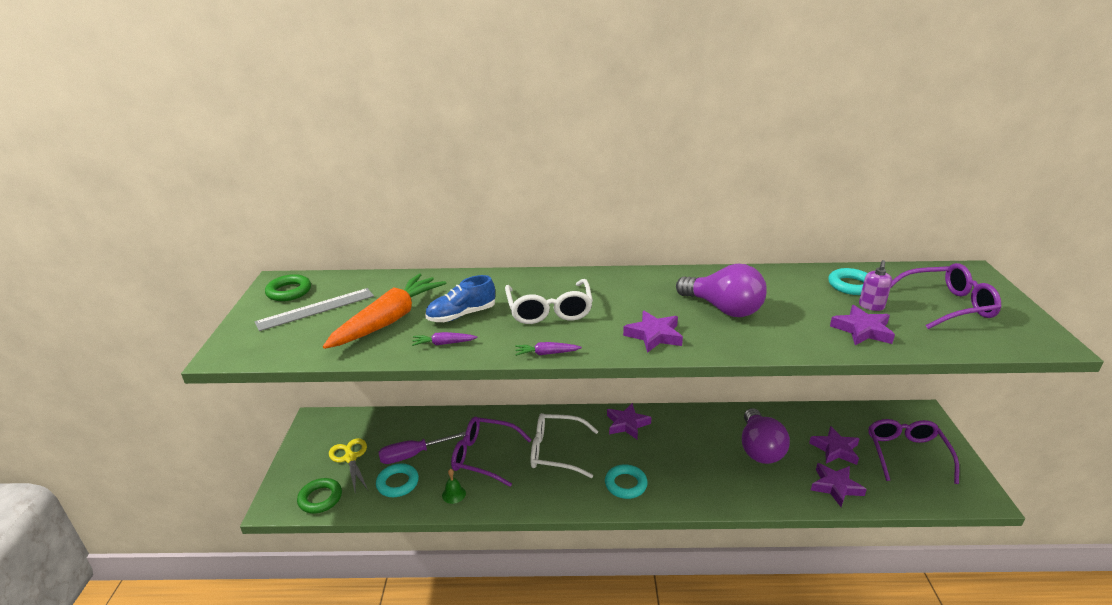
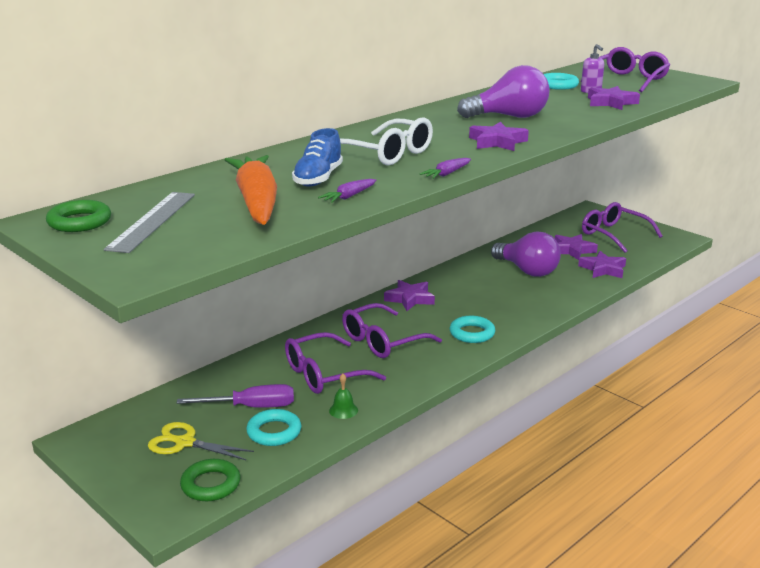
camera: 45 degrees left, 5 degrees down
(413, 455) = (251, 407): purple screwdriver -> purple screwdriver turned 120 degrees counterclockwise
(556, 451) = (382, 341): white glasses -> purple glasses

